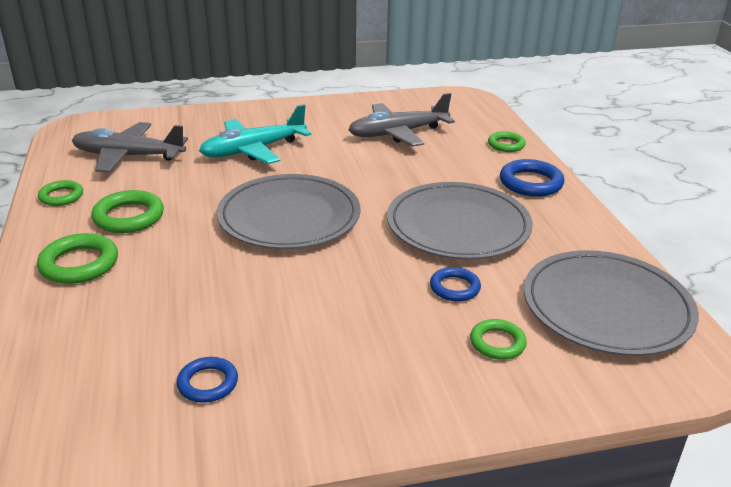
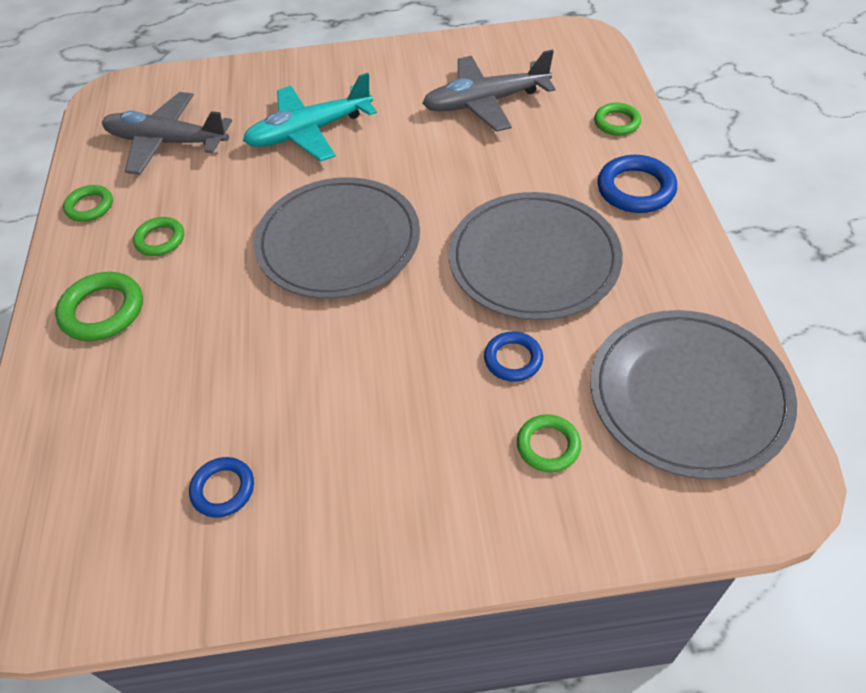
camera: 10 degrees right, 20 degrees up
(129, 217) = (160, 239): green ring -> green ring, size x0.64

